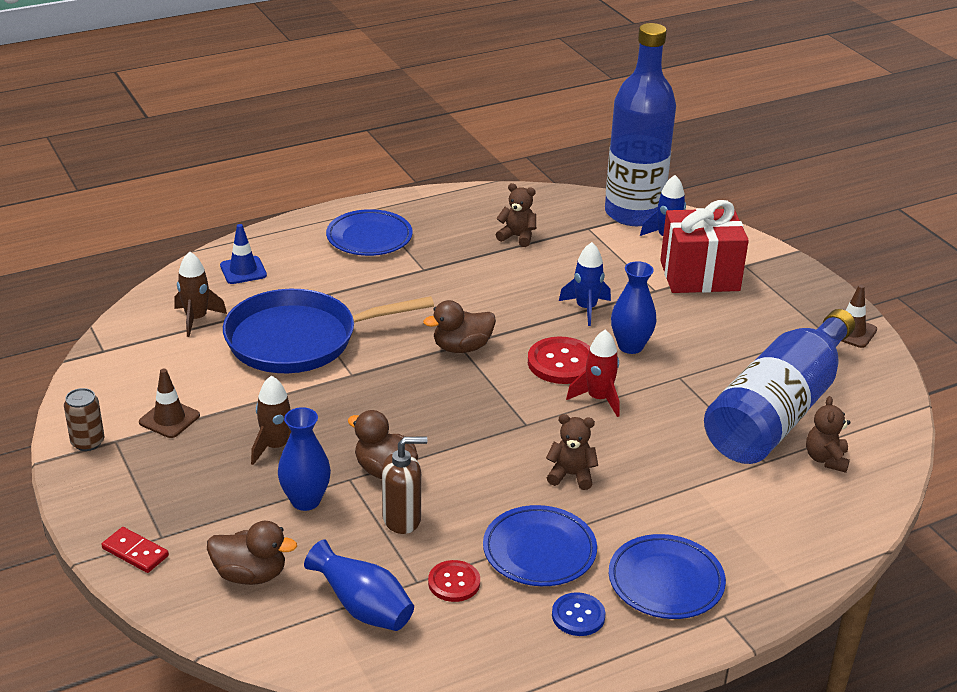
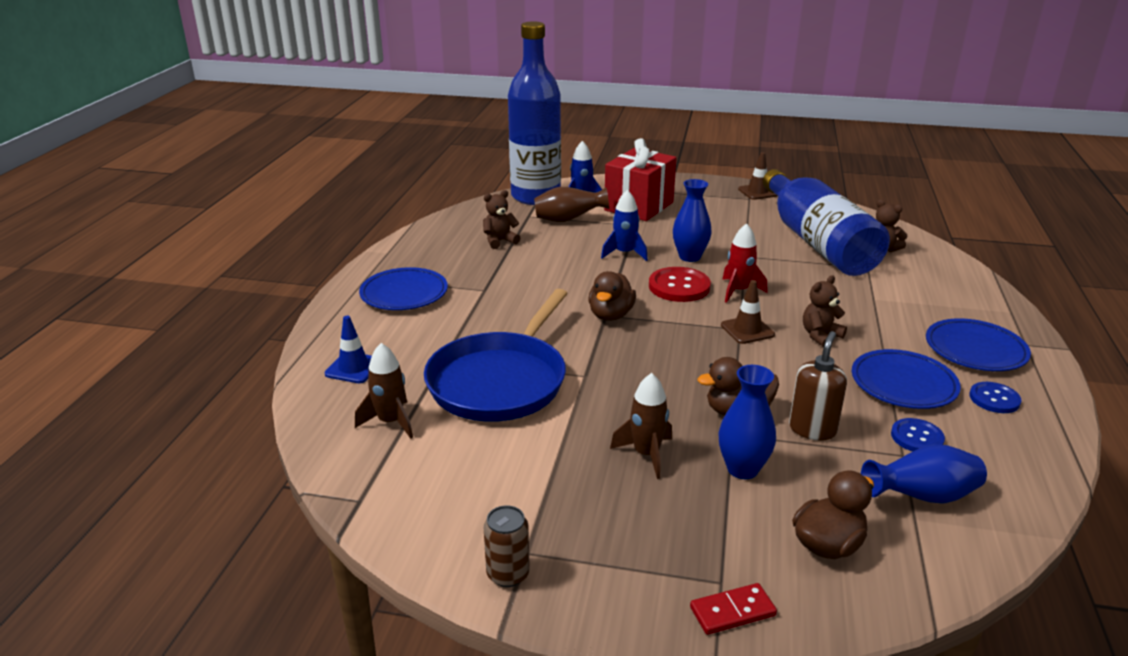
camera: 50 degrees left, 5 degrees down
(169, 419) = (531, 501): brown traffic cone -> brown traffic cone (747, 330)
(454, 582) = (917, 437): red button -> blue button
(610, 251) = (568, 220): none -> brown vase

